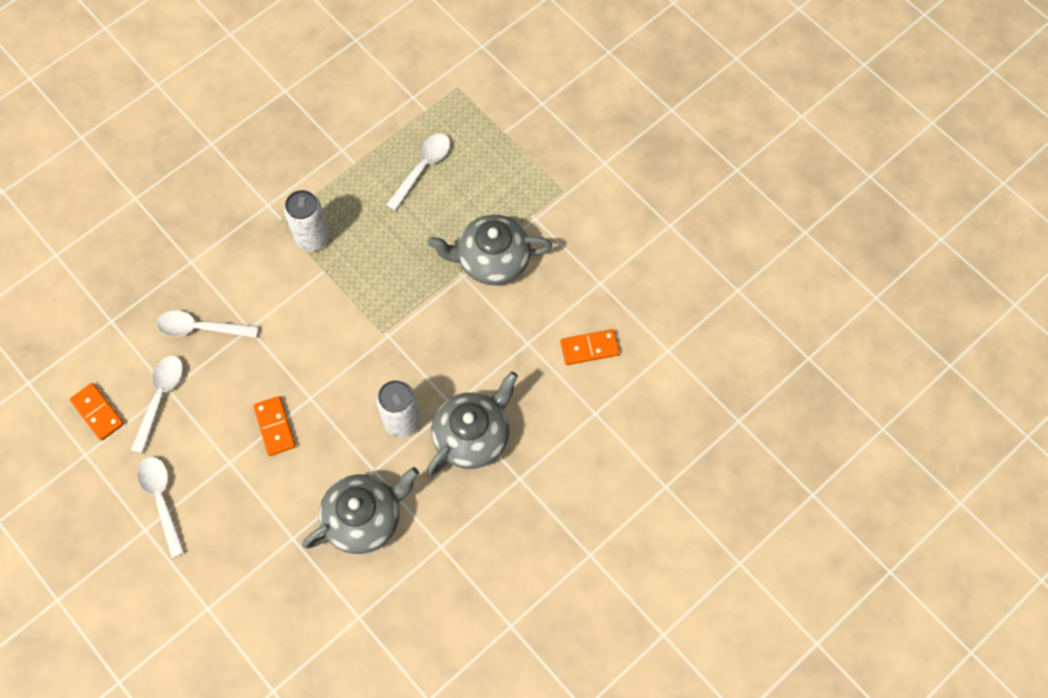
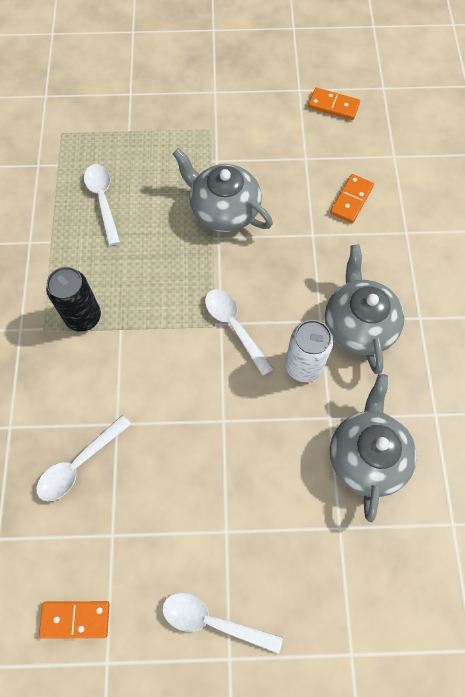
camera: 50 degrees left, 0 degrees up
(160, 398) = (112, 548): white spoon -> white spoon (234, 327)
(275, 427) = (225, 468): orange domino -> orange domino (333, 105)
(312, 238) = (83, 317): white can -> black can
(492, 260) = (223, 210): grey teapot -> grey teapot turned 90 degrees clockwise

